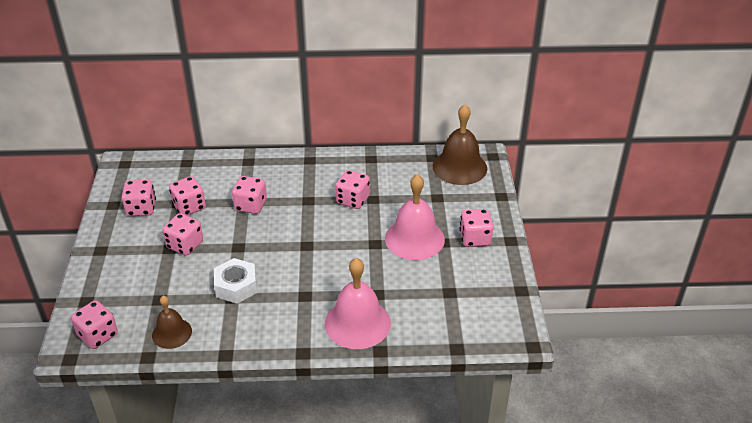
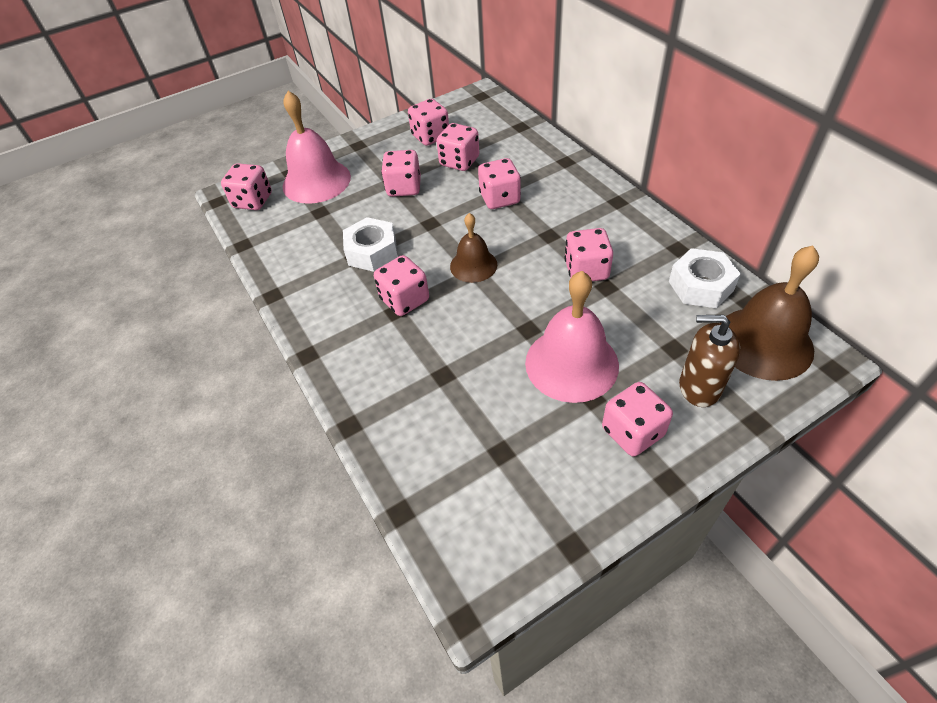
camera: 65 degrees right, 10 degrees up
(172, 333) = (281, 243): brown bell -> brown bell (473, 265)
(299, 287) = (404, 300): none -> pink dice
(357, 323) = (381, 380): pink bell -> pink bell (316, 181)
(405, 166) = (701, 286): none -> white nut
(467, 202) = (699, 387): none -> brown soap dispenser

